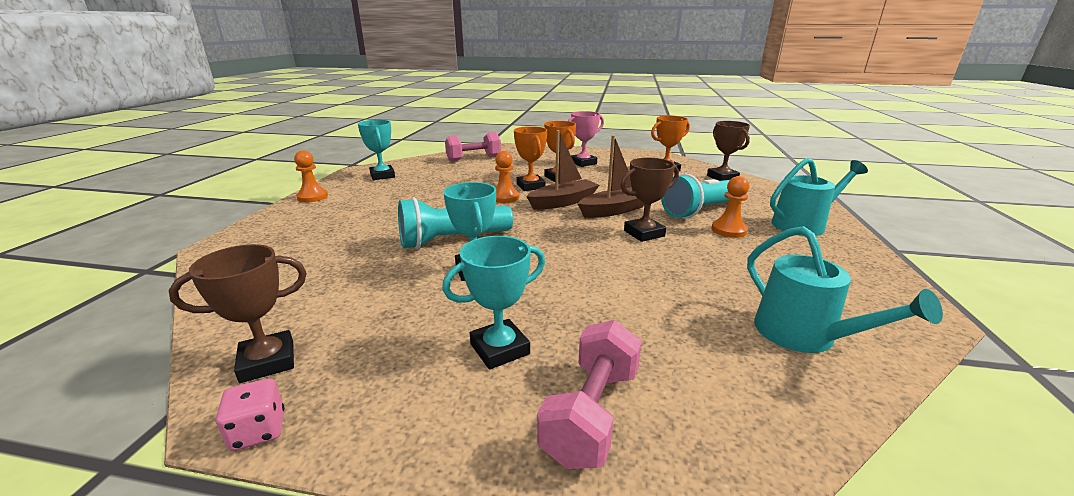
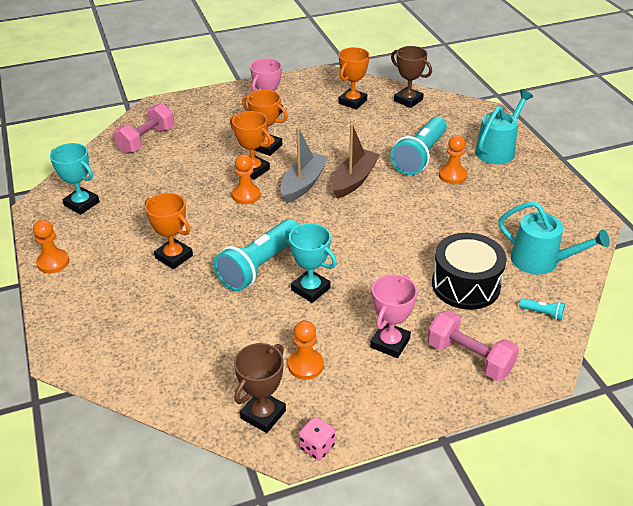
camera: 30 degrees left, 15 degrees up
(379, 332) = (305, 365): none -> orange pawn
(395, 216) = (174, 257): none -> orange trophy
(499, 349) = (390, 343): turquoise trophy -> pink trophy
(563, 202) = (303, 184): brown boat -> grey boat
(591, 413) = (469, 358): pink dumbbell -> pink dumbbell turned 45 degrees counterclockwise
(644, 233) = (396, 202): brown trophy -> none
(663, 325) = (466, 285): none -> black drum
(767, 401) = (542, 313): none -> turquoise flashlight

